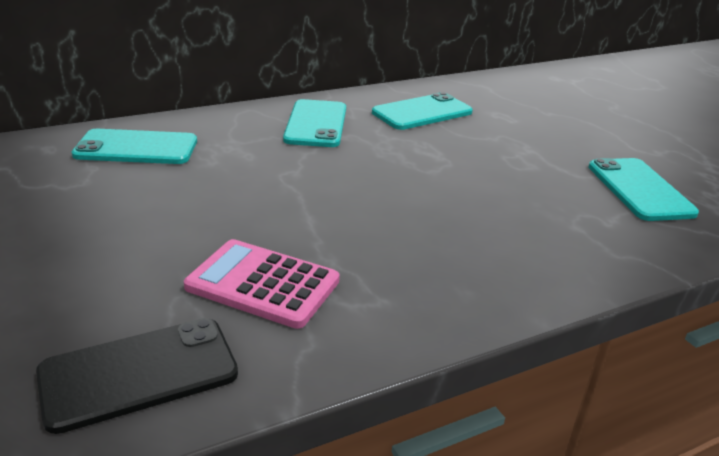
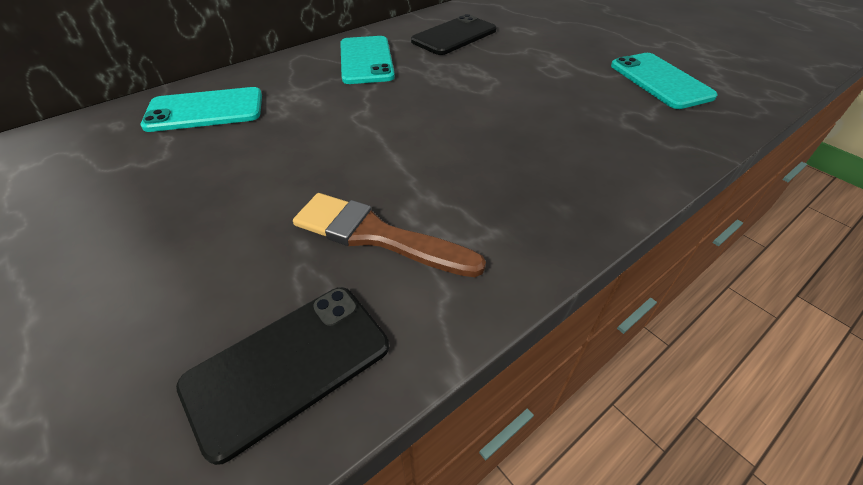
camera: 10 degrees left, 15 degrees up
(262, 284) = (377, 236): pink calculator -> brown brush
(422, 112) = (454, 36): turquoise phone -> black phone

